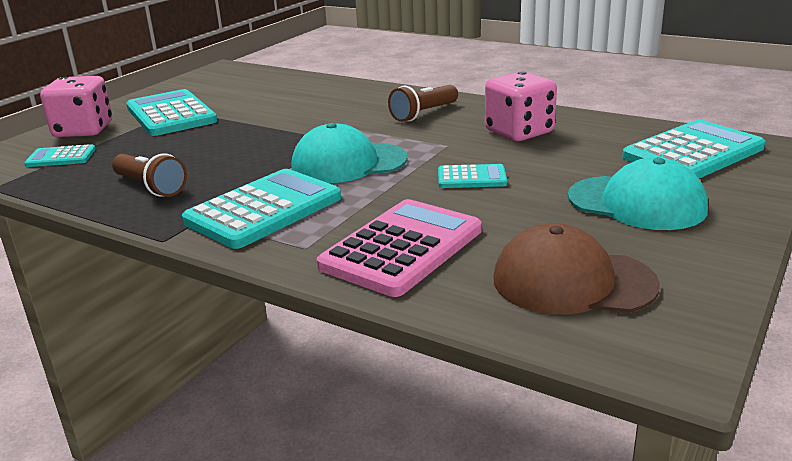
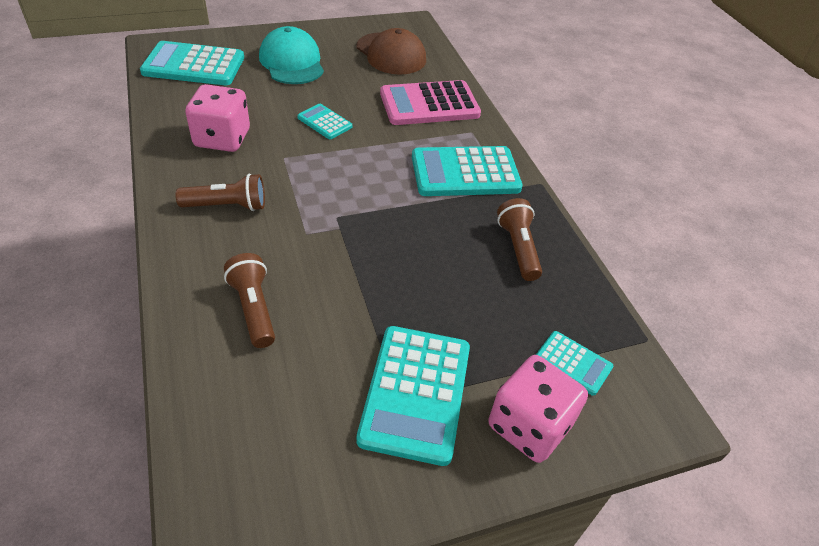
camera: 145 degrees left, 20 degrees up
(316, 99) = (254, 308): none -> brown flashlight
(348, 163) = (366, 183): turquoise cap -> none

